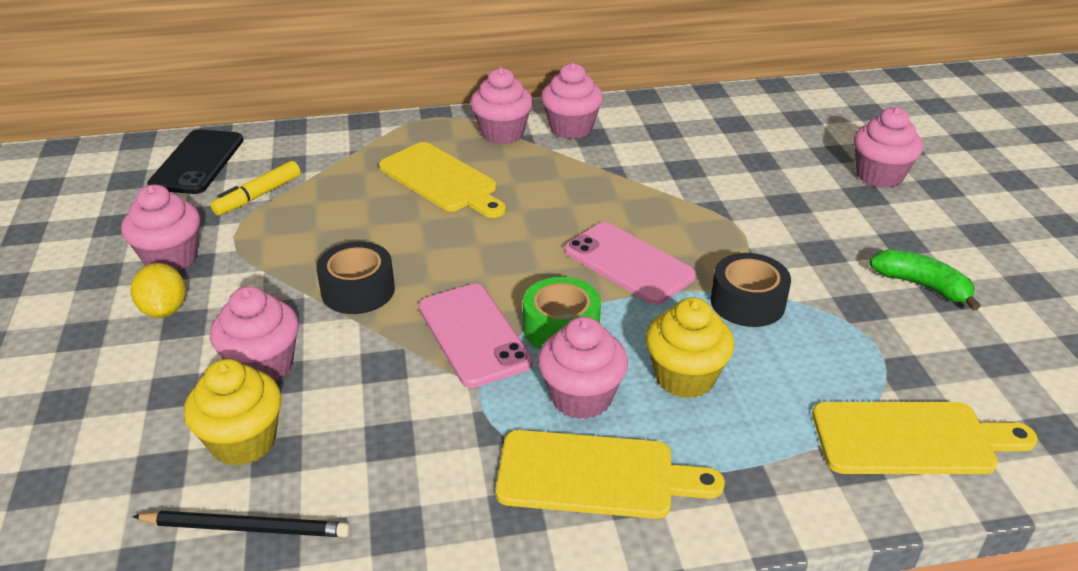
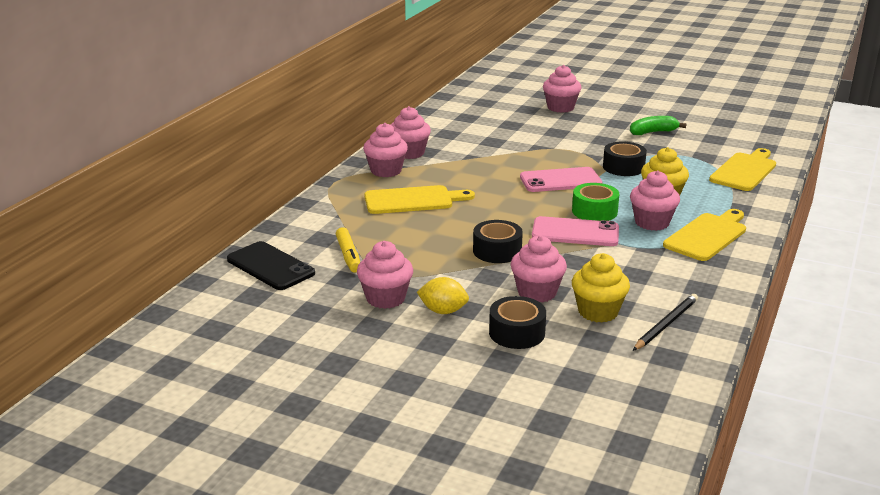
camera: 55 degrees left, 10 degrees down
(140, 388) = (517, 333): none -> black tape

